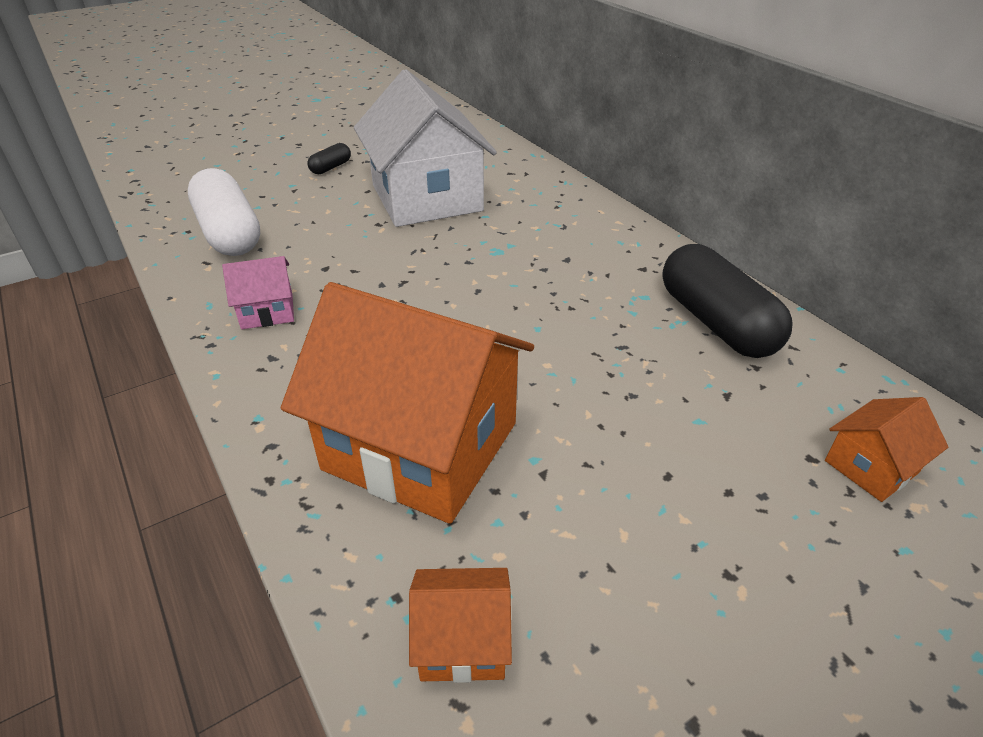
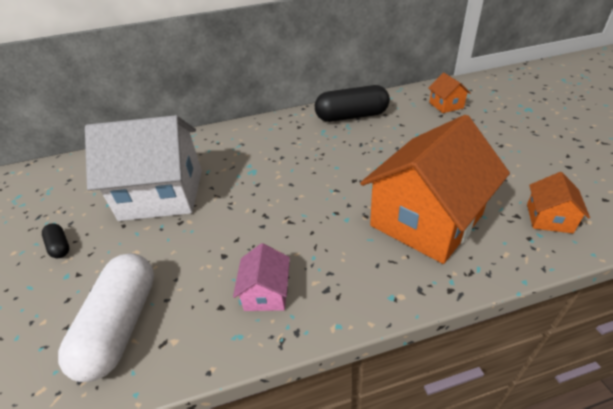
camera: 70 degrees left, 0 degrees up
(229, 233) = (121, 325): white capsule -> white capsule turned 75 degrees counterclockwise

